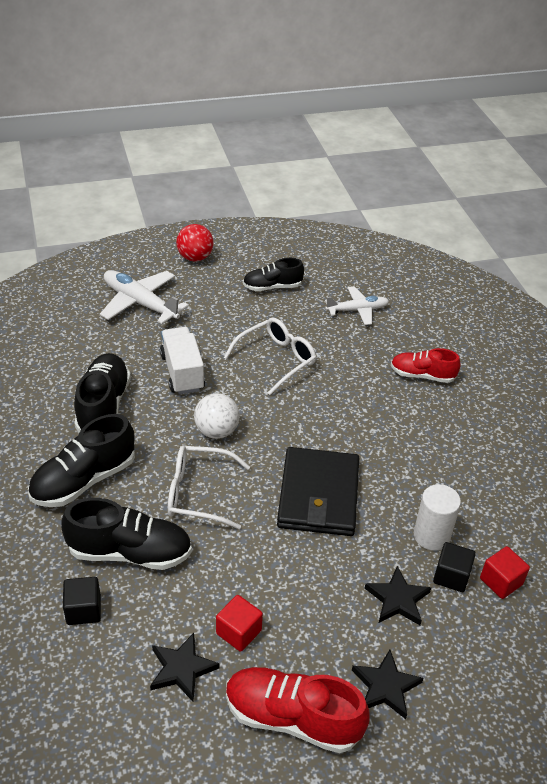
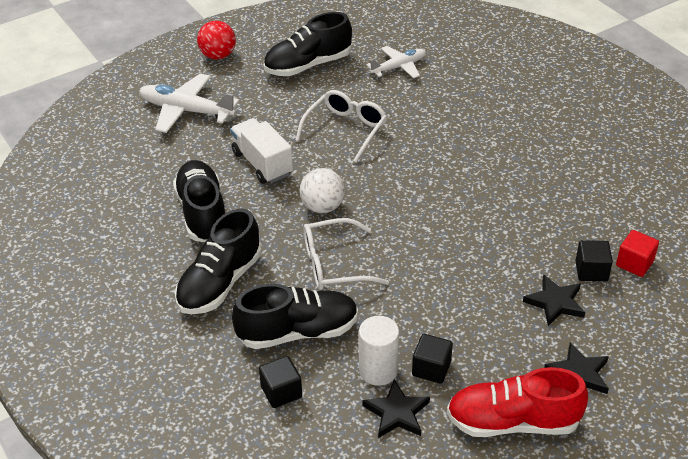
camera: 15 degrees left, 0 degrees up
(238, 632) = (431, 368): red cube -> black cube
(272, 287) = (308, 65): black shoe -> black shoe, size x1.55
(318, 495) = (444, 236): black wallet -> none
(422, 375) = (486, 110): red shoe -> none
(431, 536) = (559, 243): white cylinder -> white cylinder (378, 370)

